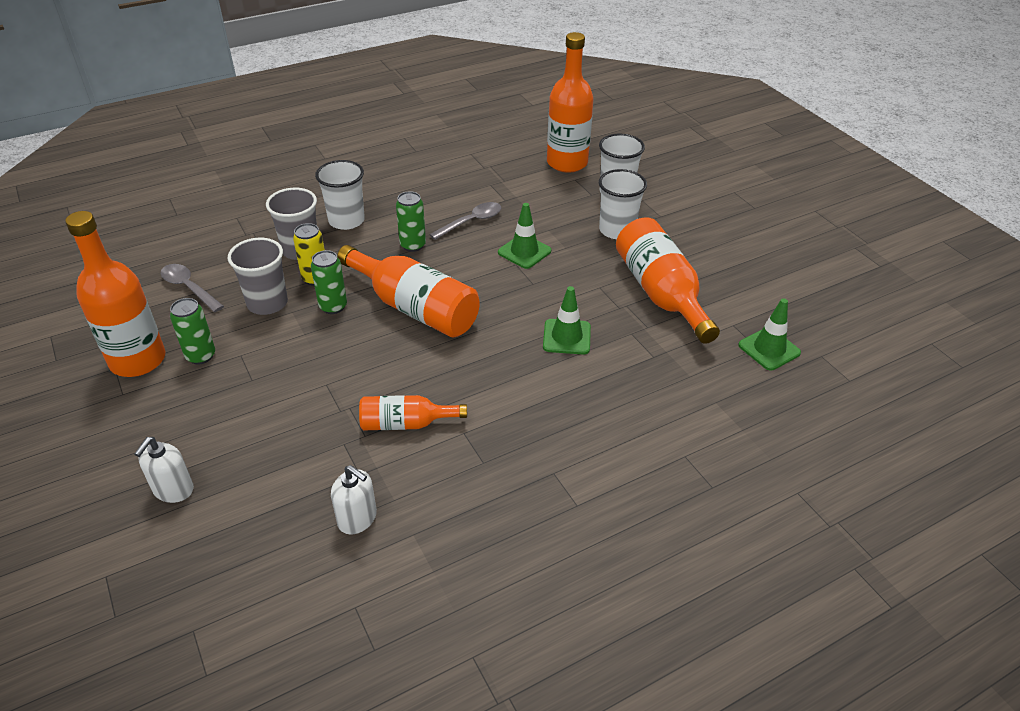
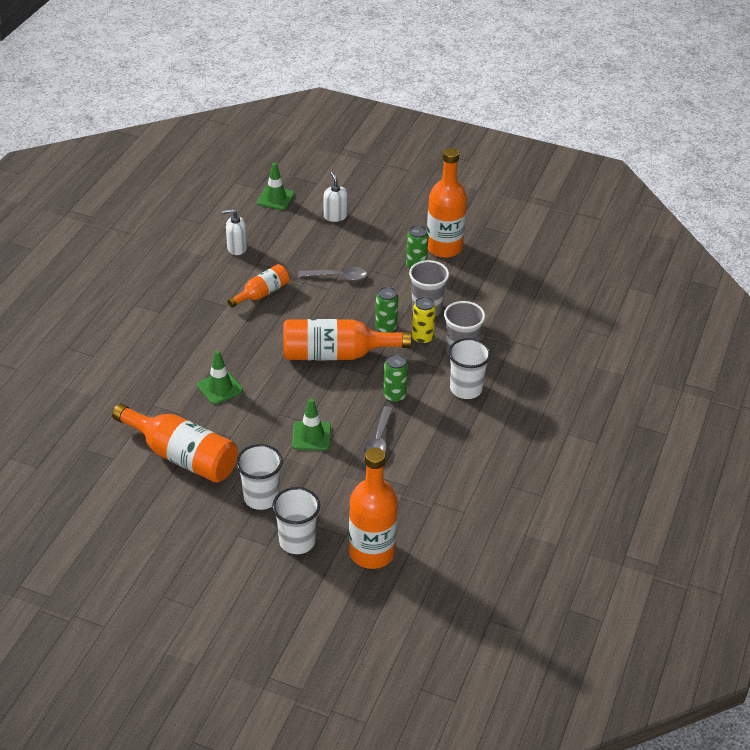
camera: 140 degrees right, 0 degrees up
(189, 288) = (486, 292): grey spoon -> grey spoon (338, 277)
(769, 349) = (77, 452): green traffic cone -> green traffic cone (275, 198)

